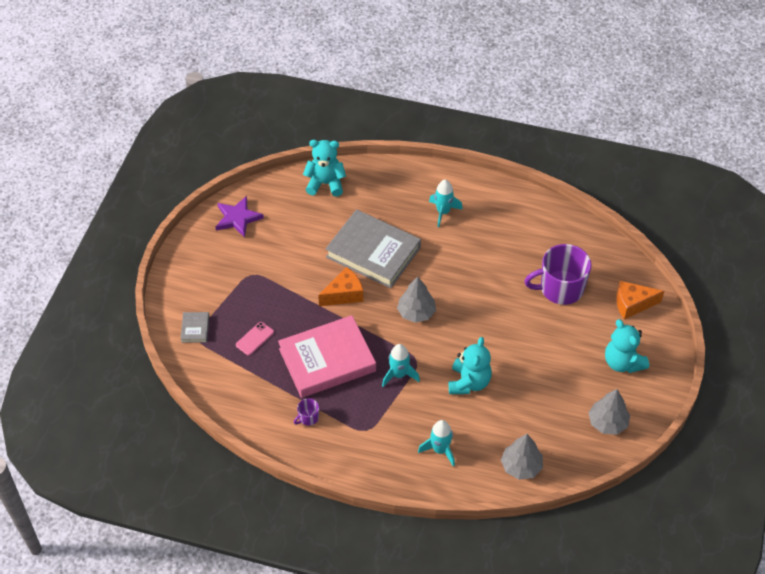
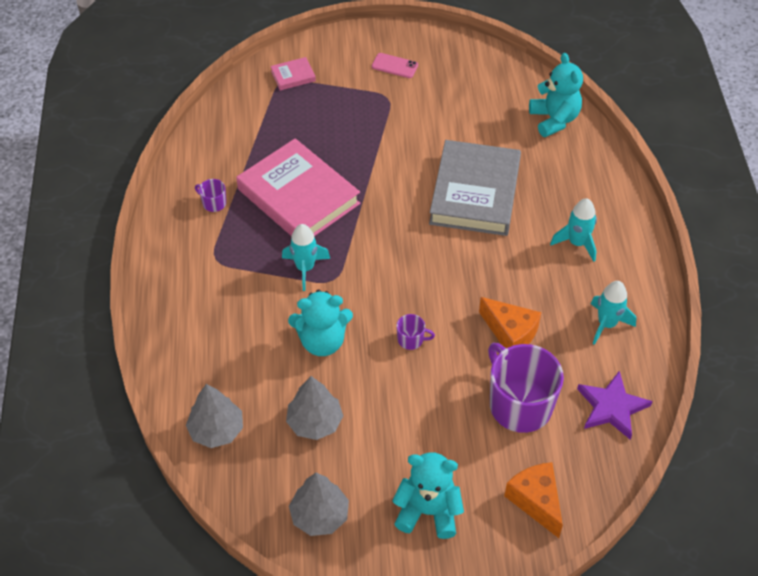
camera: 70 degrees right, 0 degrees up
(195, 329) = (293, 76): grey book -> pink book
(238, 218) = (459, 62): purple star -> purple star (612, 407)
(255, 338) = (301, 127): pink phone -> pink phone (394, 66)
(344, 294) = (398, 184): orange cheese -> orange cheese (510, 333)
(416, 312) = (404, 259): grey tree -> grey tree (314, 422)
(440, 450) = (212, 338): turquoise rocket -> turquoise rocket (606, 324)
(487, 330) = (411, 340): none -> purple mug
(622, 362) = (428, 511): turquoise teddy bear -> turquoise teddy bear turned 60 degrees clockwise

